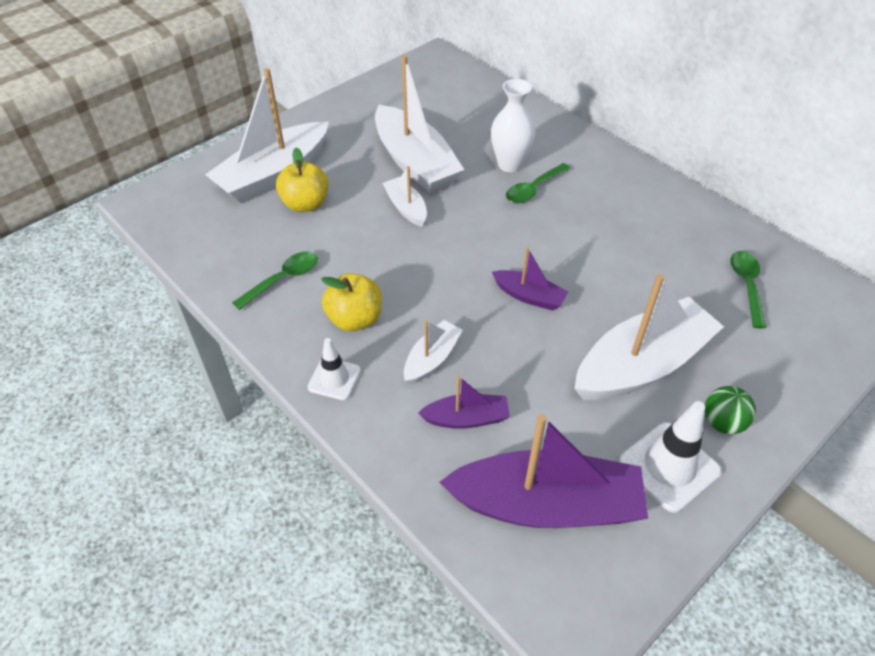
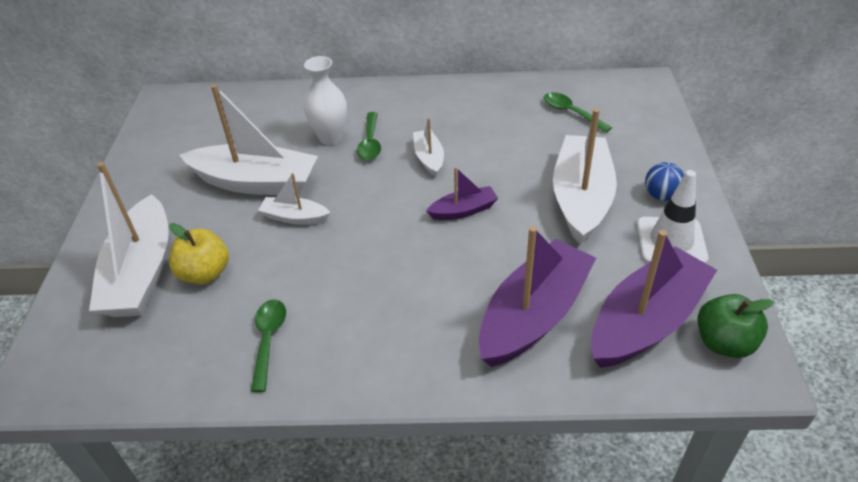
camera: 45 degrees left, 5 degrees down
(334, 379) = (413, 371): white traffic cone -> none
(355, 319) = (368, 320): yellow apple -> none
(432, 359) = (459, 299): white boat -> white boat (429, 158)
(466, 418) = (533, 315): purple boat -> purple boat, size x2.03
(586, 584) = (724, 343): none -> green apple
(722, 422) = (661, 195): green ball -> blue ball

